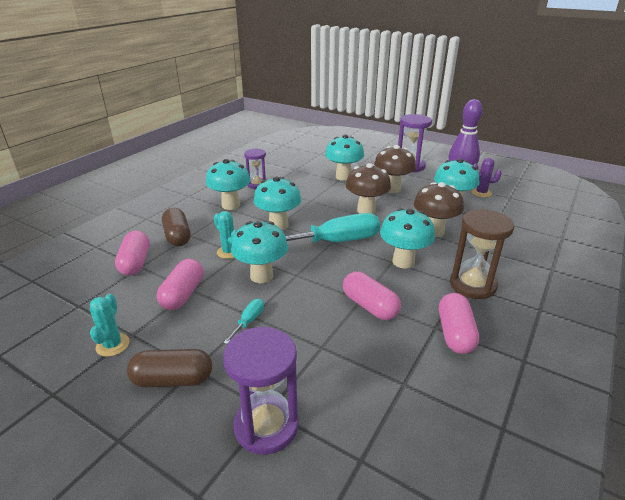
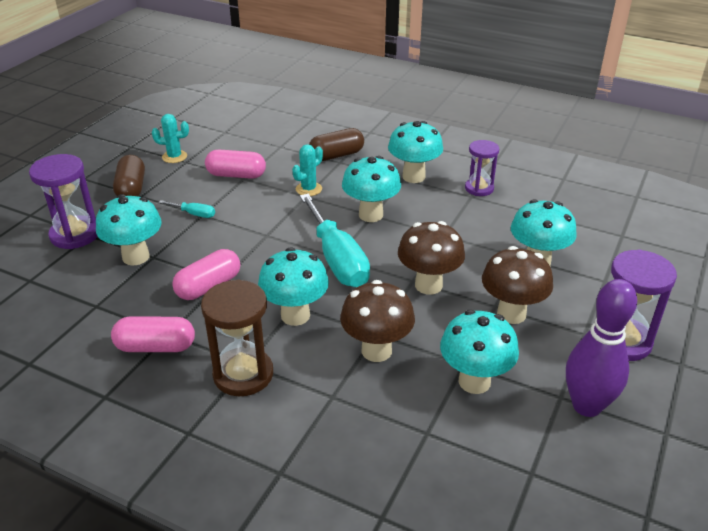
camera: 85 degrees right, 5 degrees up
(135, 262) = (287, 143): pink capsule -> none
(261, 276) = (265, 213): turquoise mushroom -> turquoise mushroom (136, 257)
(481, 193) = (537, 431): purple cactus -> none

